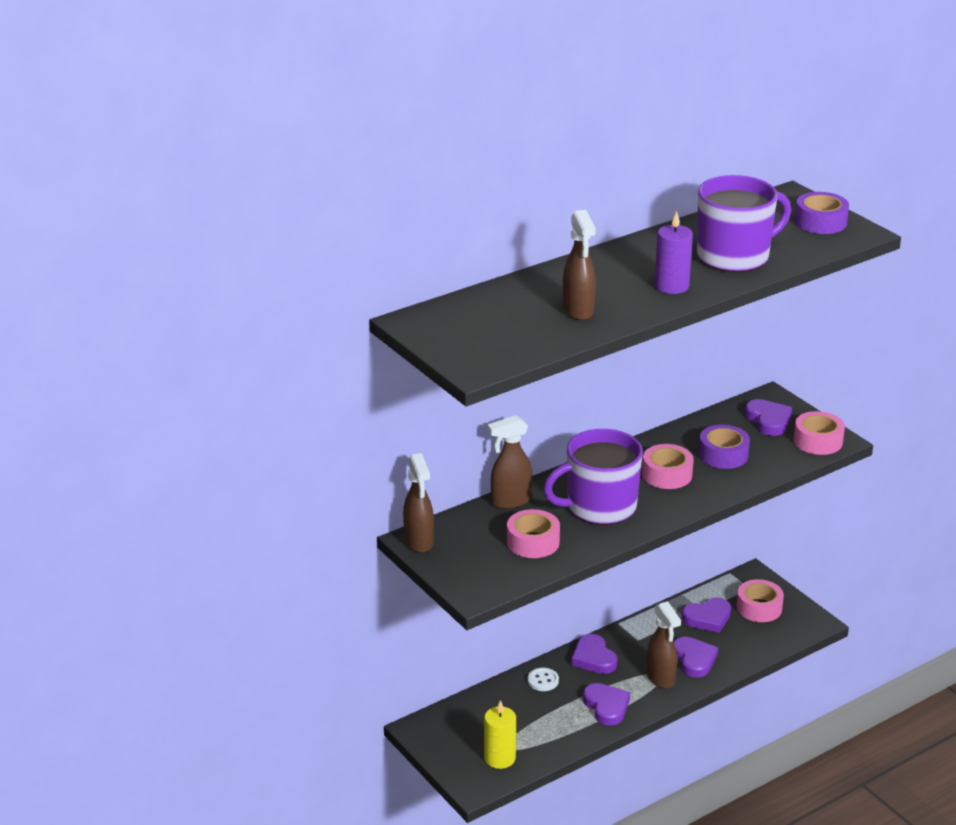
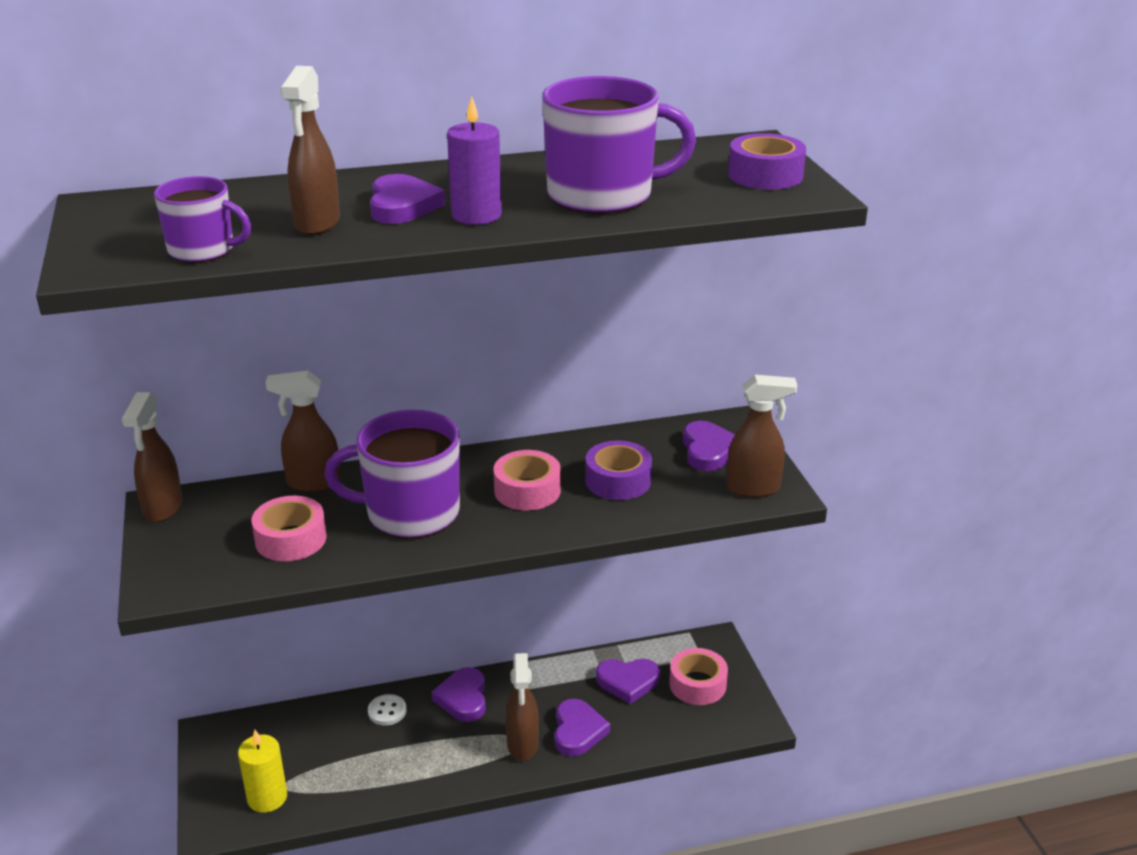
camera: 20 degrees right, 0 degrees up
(530, 343) = (203, 250): none -> purple mug
(606, 706) = (435, 764): purple heart -> purple heart (402, 206)
(818, 441) = (754, 488): pink tape -> brown spray bottle

